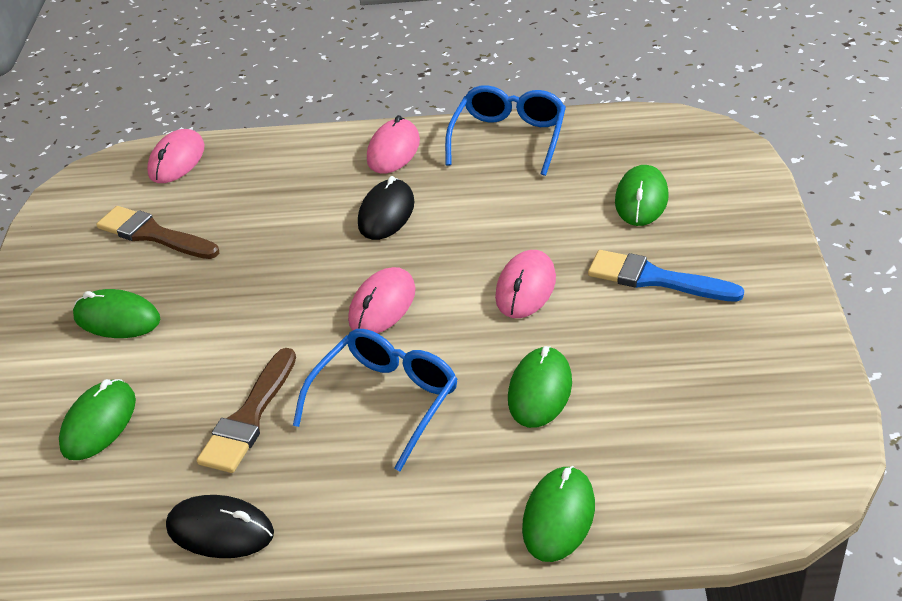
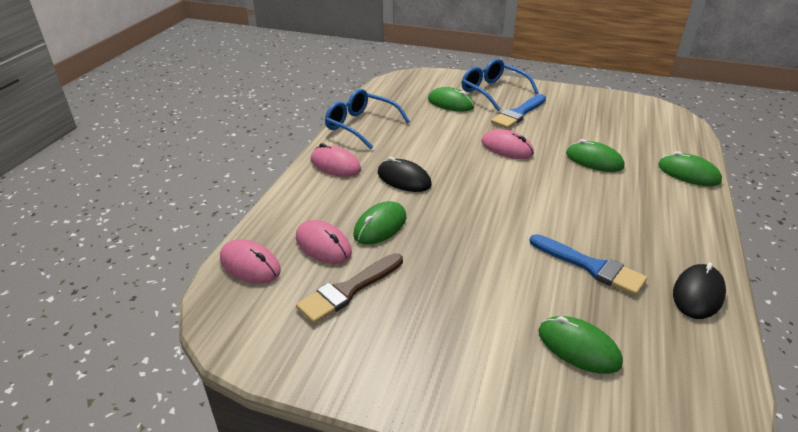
camera: 75 degrees left, 5 degrees down
(117, 318) = (451, 324): green mouse -> green mouse (380, 226)
(249, 417) = (591, 266): brown brush -> blue brush
(382, 305) = (498, 196): pink mouse -> pink mouse (323, 245)
(386, 400) = (589, 209): blue glasses -> blue glasses (493, 91)

